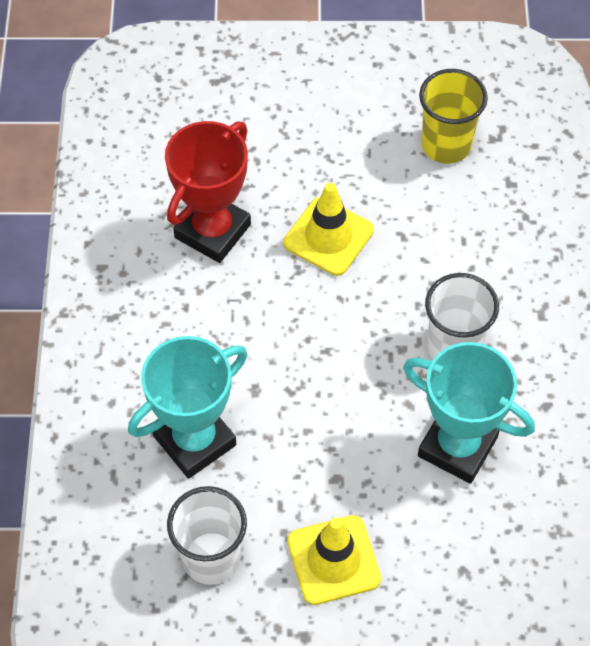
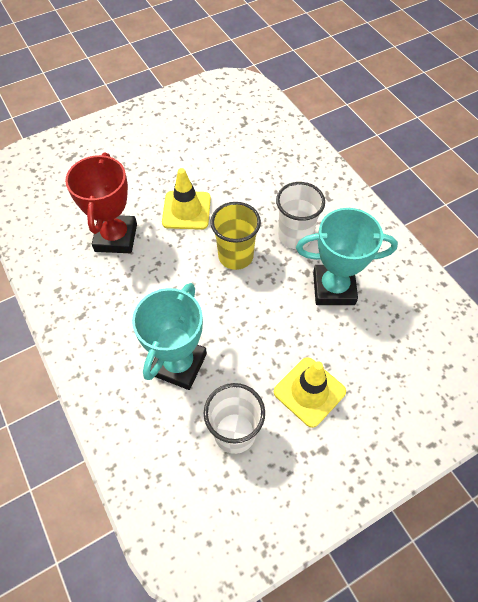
camera: 30 degrees left, 0 degrees up
(446, 145) = (220, 137): yellow cup -> yellow cup (235, 256)

